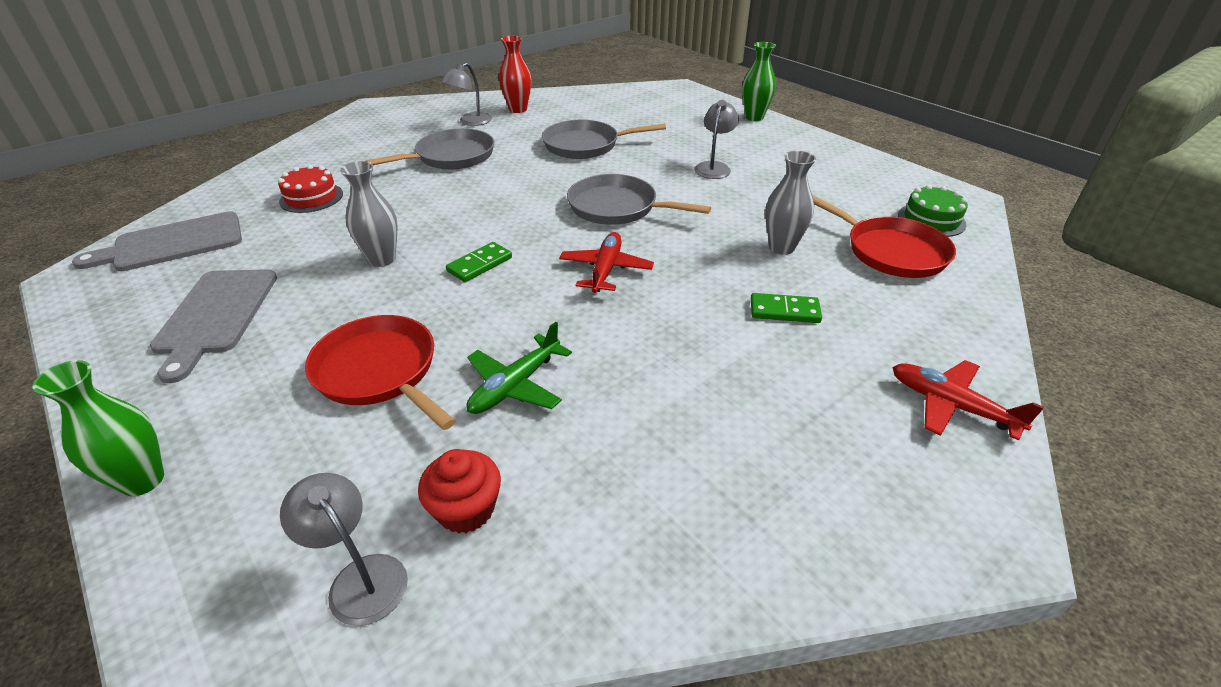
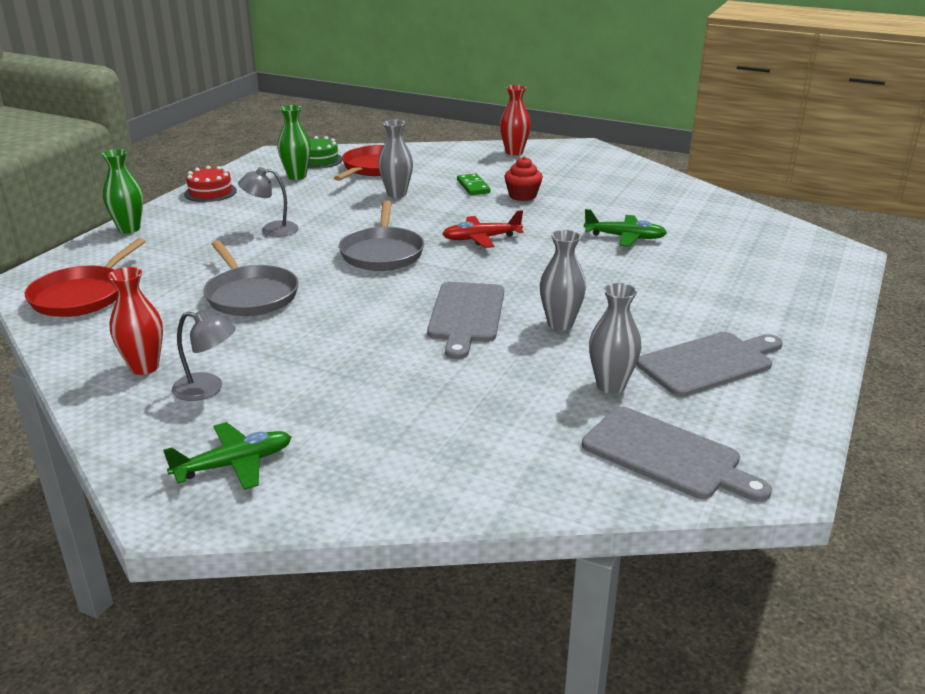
camera: 115 degrees left, 10 degrees down
(143, 480) = (828, 309): green vase -> green vase (297, 176)
(270, 251) = (611, 386): none -> grey vase
(311, 197) = (499, 414): red cake -> red cake (210, 192)
(360, 577) = (771, 237): grey lamp -> none
(379, 371) = (668, 277): red pan -> red pan (82, 296)
(386, 121) = (234, 464): none -> green plane
(451, 157) = (329, 364): grey pan -> none
(453, 219) = (466, 315): none -> grey cutting board
(466, 509) = (711, 227): red cupcake -> red cupcake (522, 196)
(479, 264) = (522, 282): green domino -> none
(951, 405) = (514, 152): red plane -> red vase

